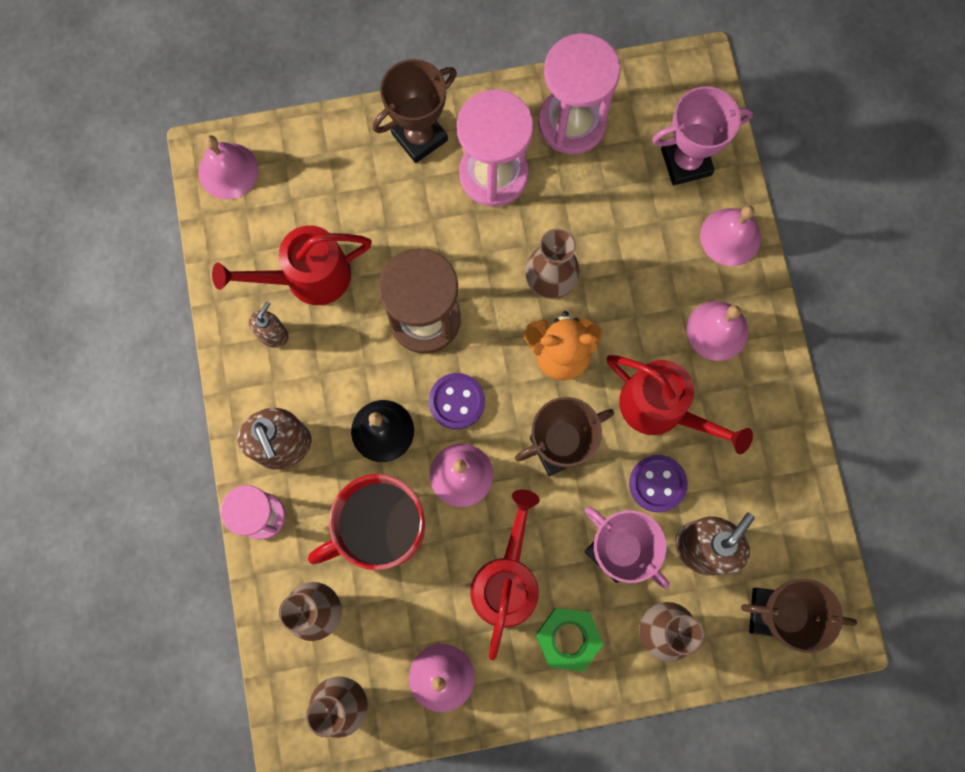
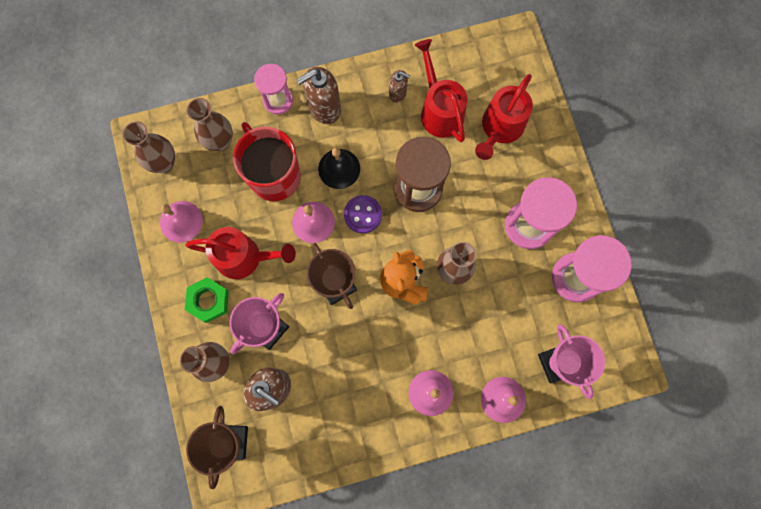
camera: 85 degrees right, 0 degrees up
(228, 171) = (508, 51): pink bell -> none
(419, 137) = (550, 172): brown trophy -> none
(657, 484) = (316, 355): purple button -> none
(662, 409) = (369, 356): red watering can -> red watering can (500, 129)

